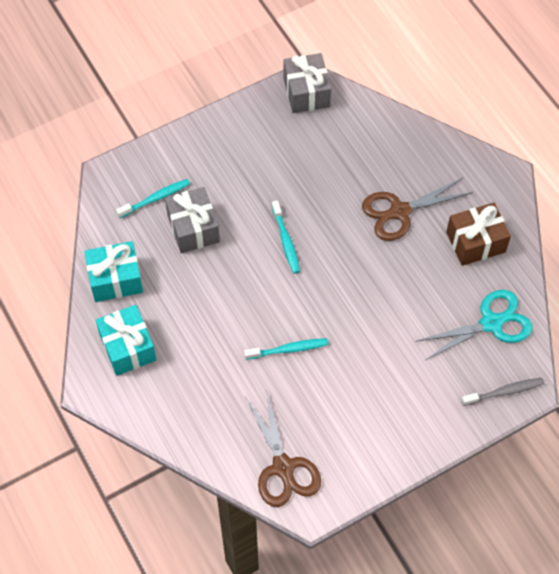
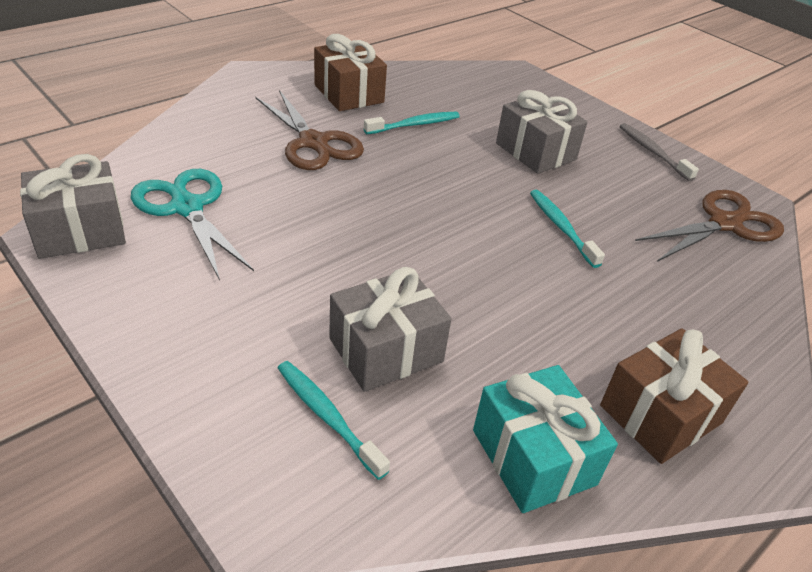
camera: 105 degrees left, 20 degrees down
(128, 347) = (660, 414): turquoise gift -> brown gift
(286, 241) = (384, 238): turquoise toothbrush -> turquoise toothbrush (414, 125)
(386, 362) = (535, 151): none -> grey gift
(491, 323) = (452, 87): turquoise scissors -> turquoise scissors (187, 208)
(504, 392) = (529, 83): grey toothbrush -> grey toothbrush (653, 152)

